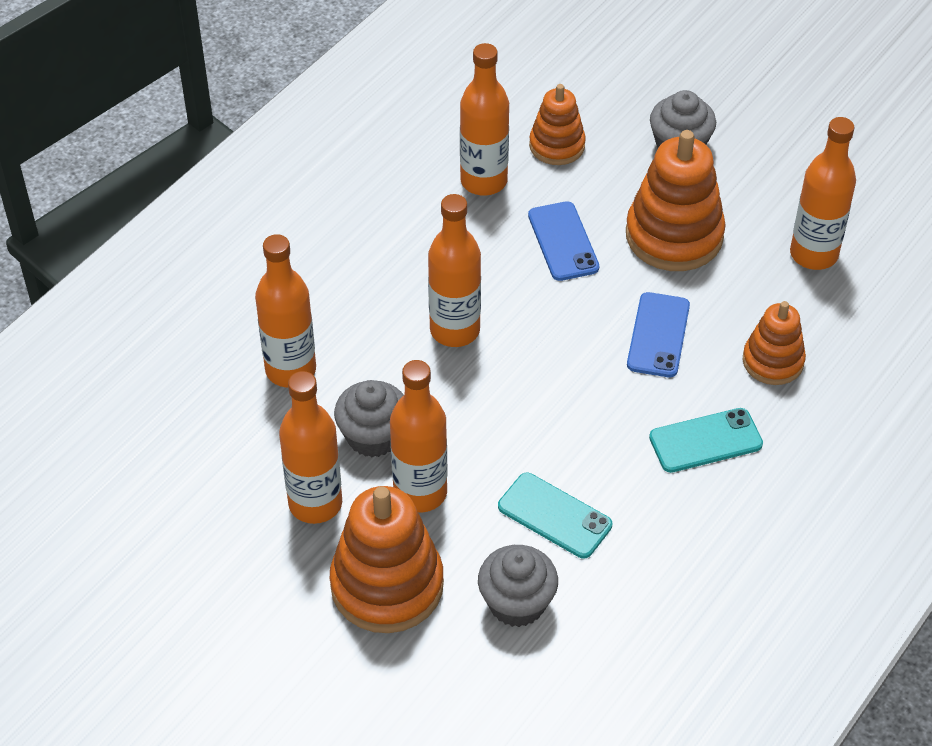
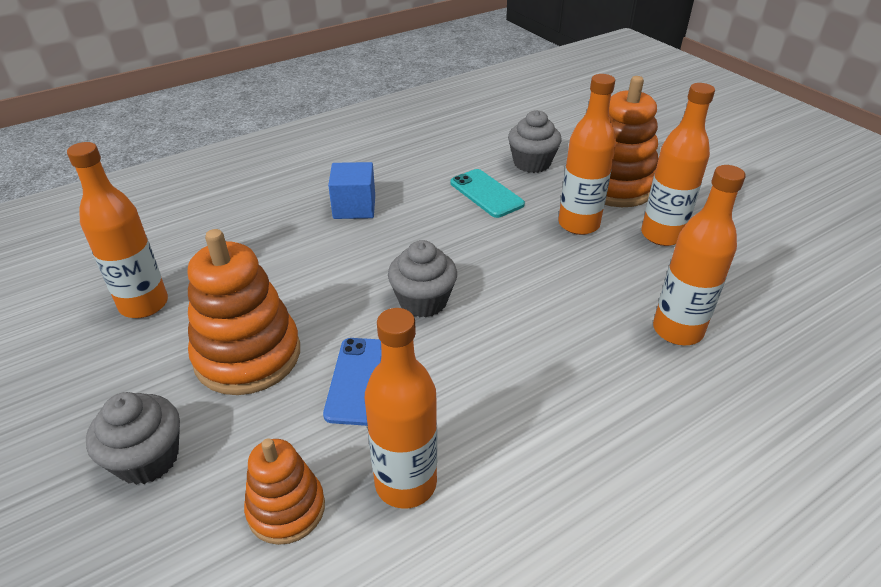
camera: 160 degrees left, 10 degrees down
(373, 436) = (607, 265): grey cupcake -> grey cupcake (423, 301)
(455, 330) = (510, 325): orange bottle -> none
(658, 335) = (333, 277): blue phone -> none
(705, 441) = (354, 207): turquoise phone -> blue cube
(773, 361) = (262, 239): orange stacking toy -> none

